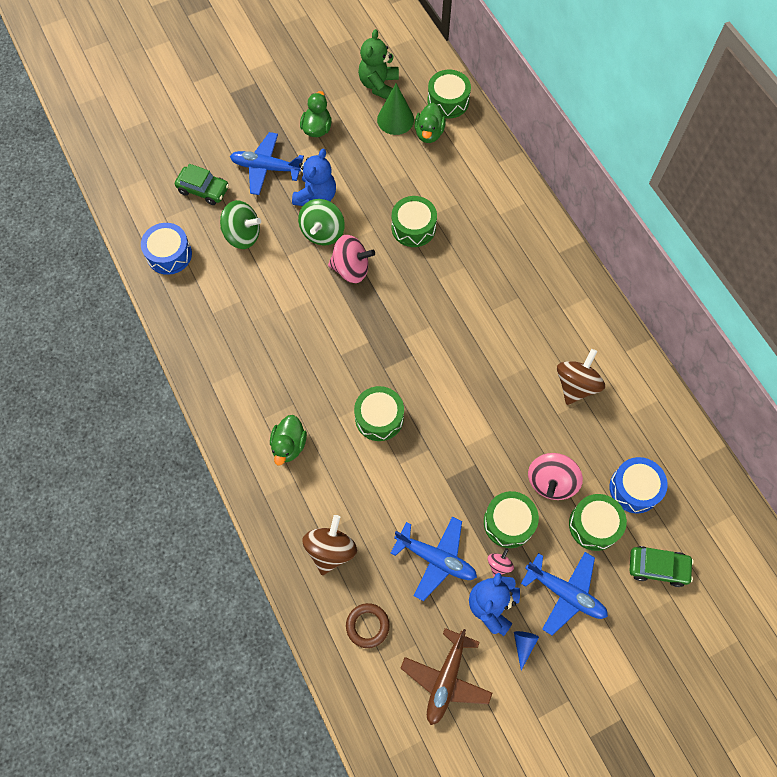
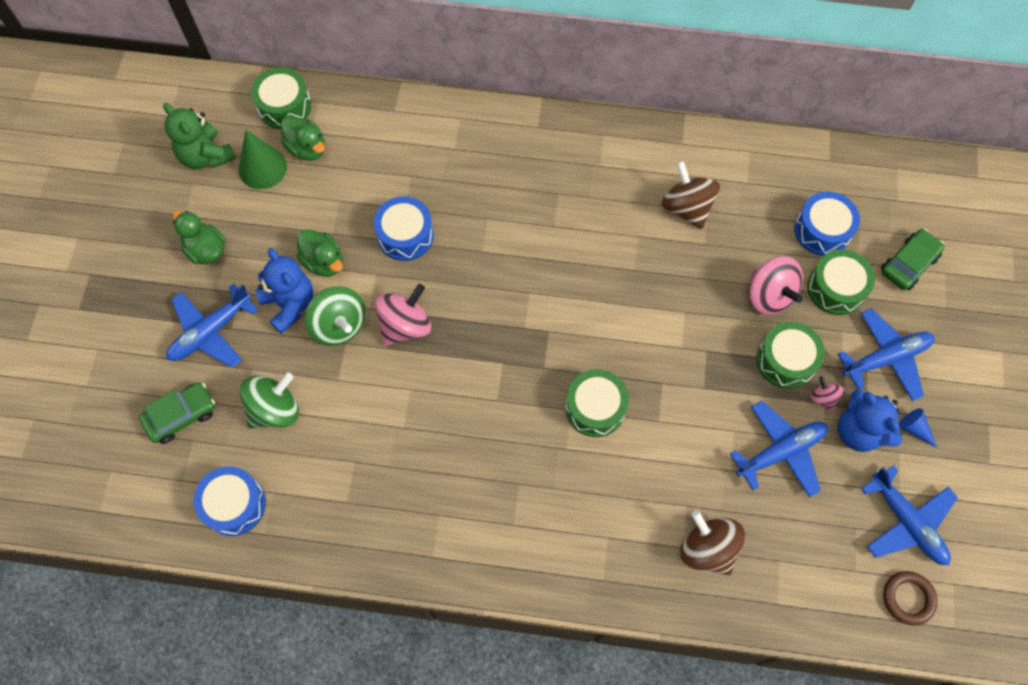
camera: 55 degrees left, 0 degrees up
(289, 445) = (563, 518): green duck -> green duck (324, 262)
(367, 626) = (809, 563): brown ring -> brown ring (908, 598)
(413, 227) = (405, 235): green drum -> blue drum
(446, 679) = (906, 522): brown plane -> blue plane

